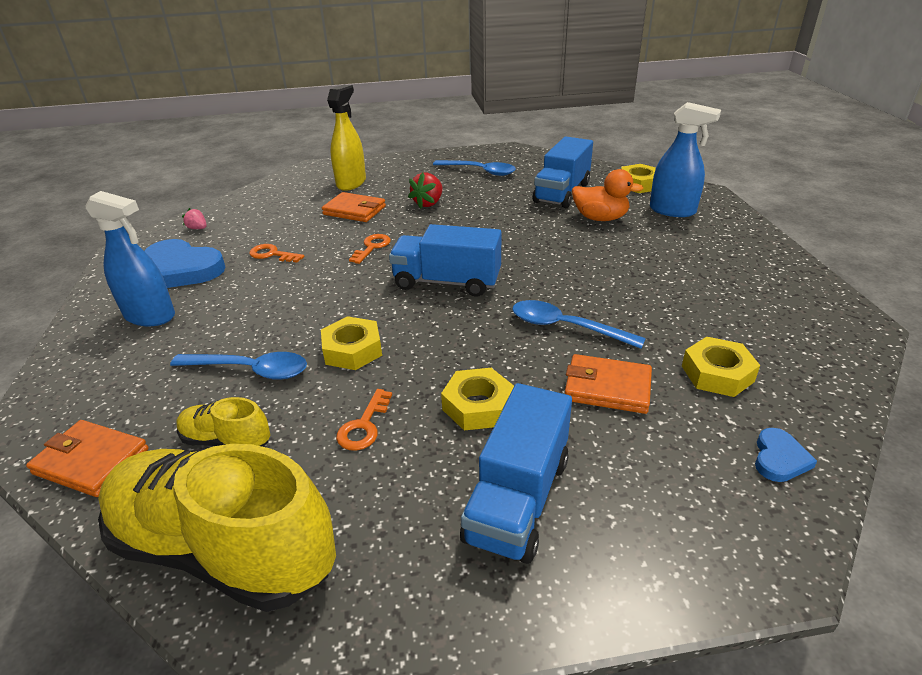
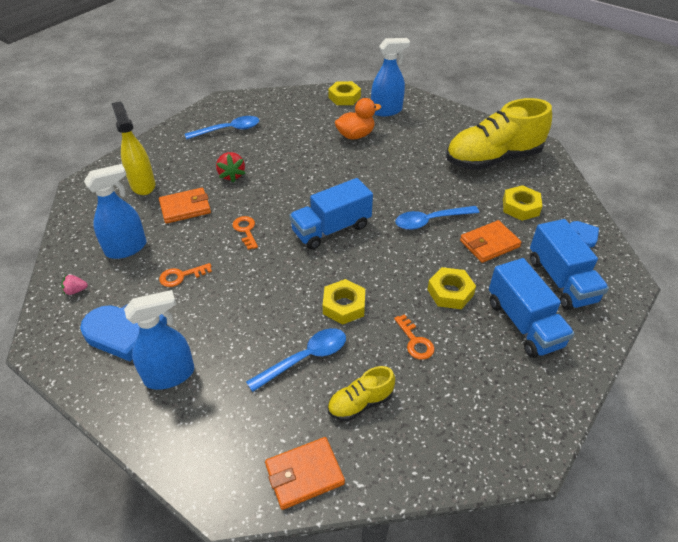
camera: 45 degrees left, 10 degrees up
(224, 549) = (446, 446): yellow shoe -> yellow shoe (493, 159)
(271, 218) = (126, 248): none -> blue spray bottle
(562, 193) = (308, 125): blue truck -> blue truck (561, 280)

